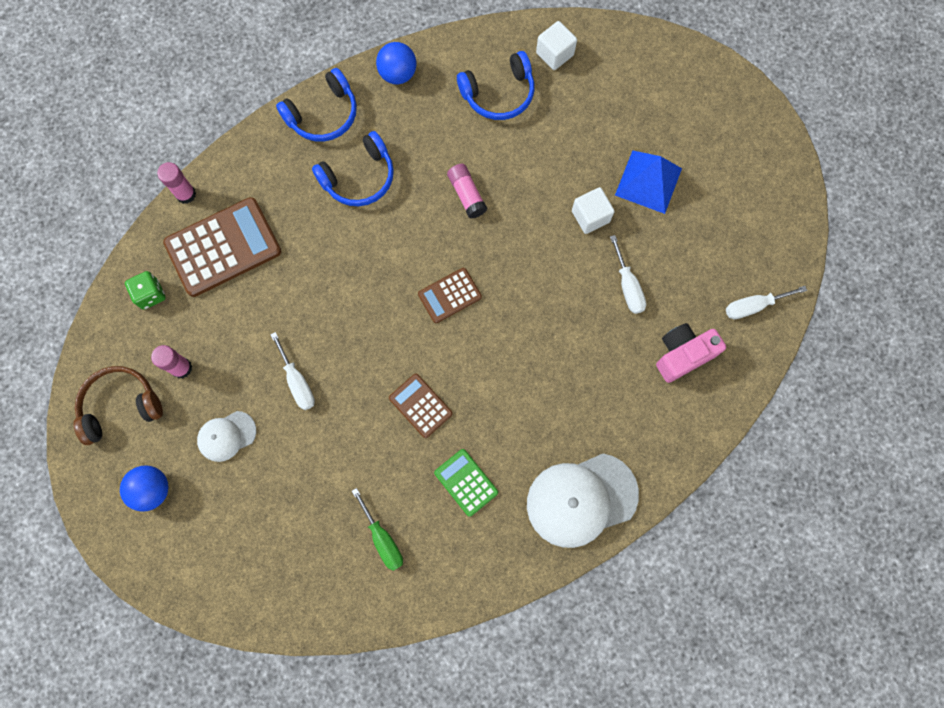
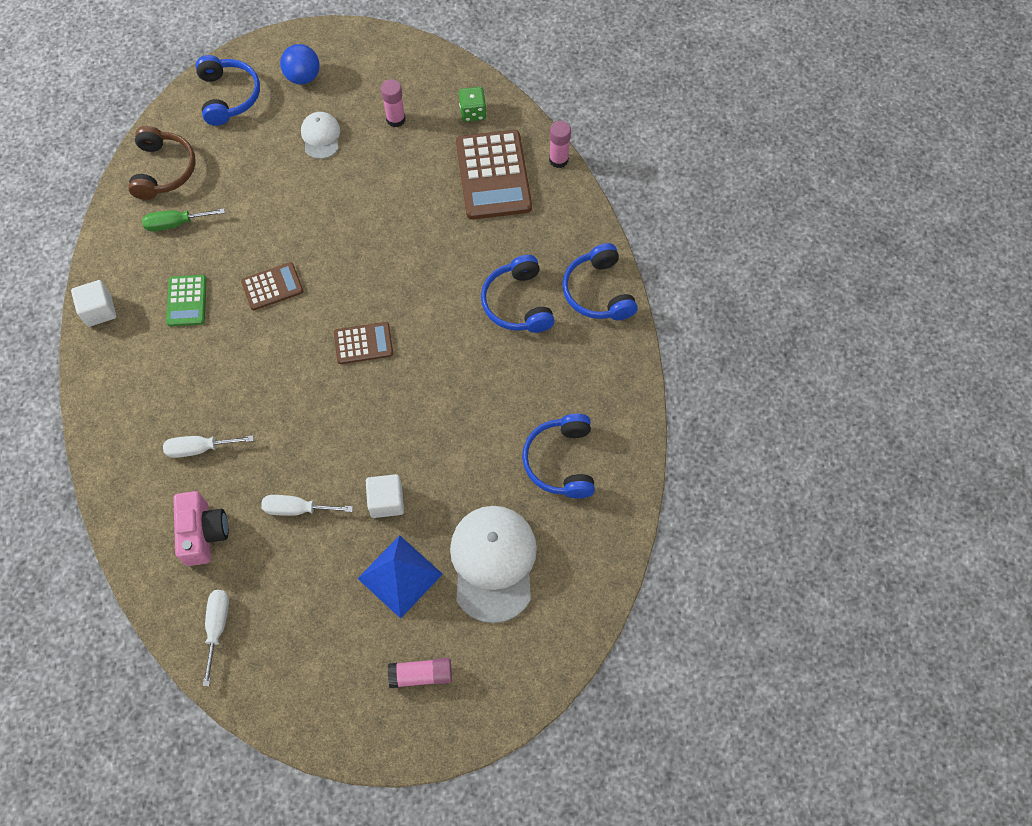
camera: 110 degrees right, 10 degrees down
(120, 406) = (384, 71): brown headphones -> brown headphones (164, 170)
(202, 561) = (229, 96): none -> blue headphones
(297, 382) = (342, 199): white screwdriver -> white screwdriver (199, 448)
(398, 74) = (620, 372): blue ball -> none
(449, 295) = (363, 343): brown calculator -> brown calculator turned 90 degrees clockwise
(466, 482) = (187, 301): green calculator -> green calculator turned 105 degrees clockwise
(467, 194) = (460, 392): pink glue stick -> pink glue stick (421, 675)
(554, 54) = (588, 536): white cube -> white cube (99, 311)
(581, 499) = (121, 389): white cap -> white cap (493, 563)

